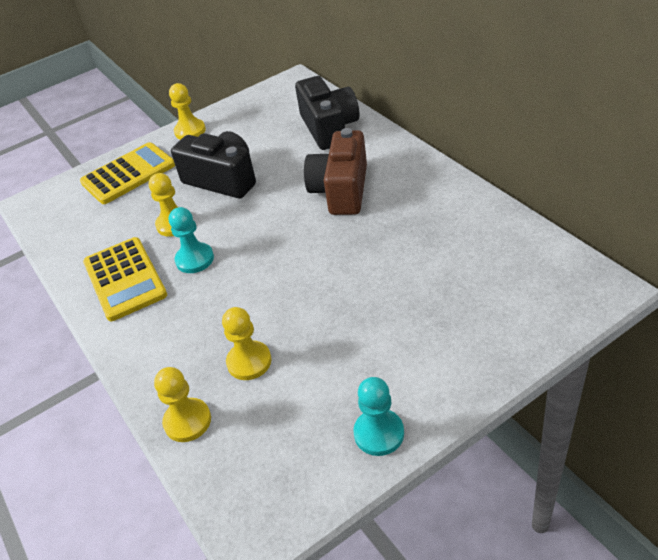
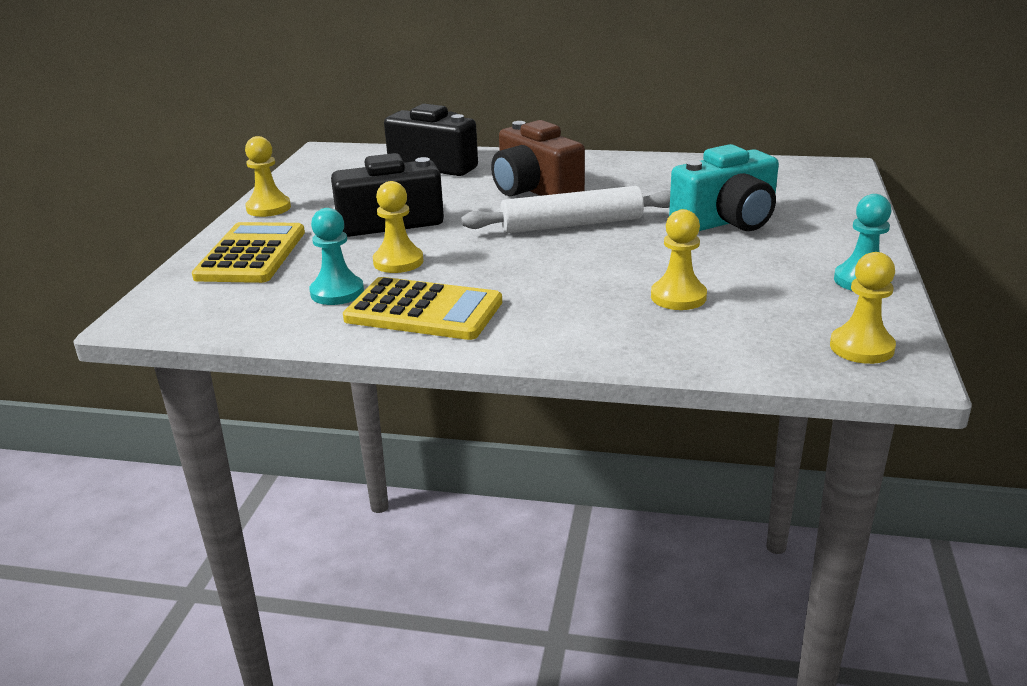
camera: 50 degrees left, 15 degrees down
(187, 421) = (705, 349): yellow pawn -> yellow pawn (861, 347)
(195, 259) = (478, 271): turquoise pawn -> turquoise pawn (337, 292)
(306, 243) = (572, 224): none -> white rolling pin
(402, 302) = (727, 221): none -> turquoise camera

